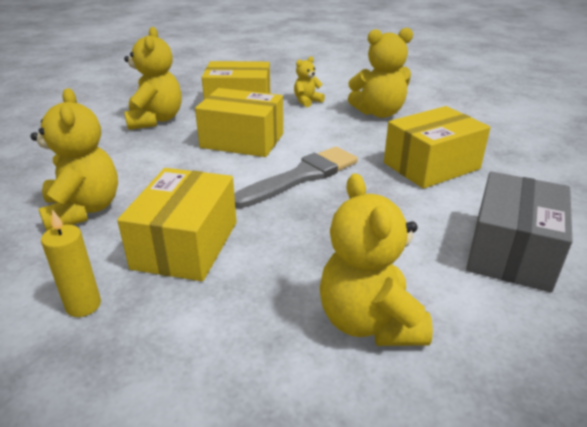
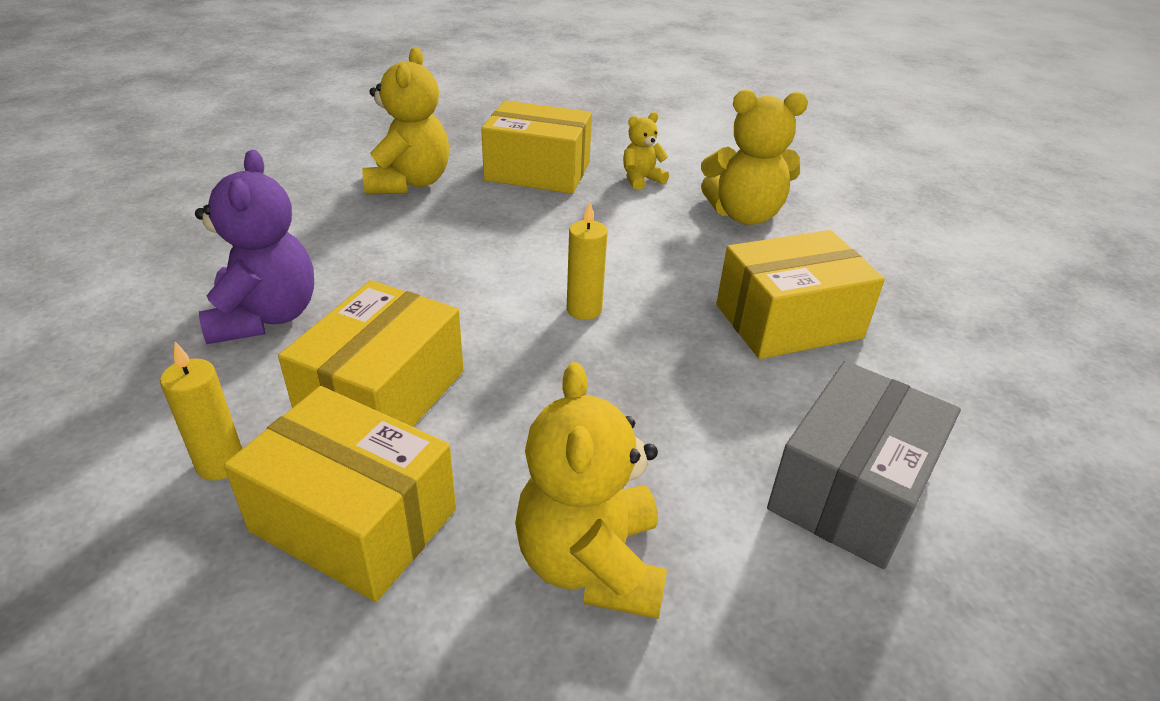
camera: 10 degrees right, 5 degrees up
(83, 210) = (265, 317): yellow teddy bear -> purple teddy bear
(242, 140) = (520, 235): yellow box -> yellow box (354, 520)
(301, 176) = (584, 310): grey brush -> yellow candle

